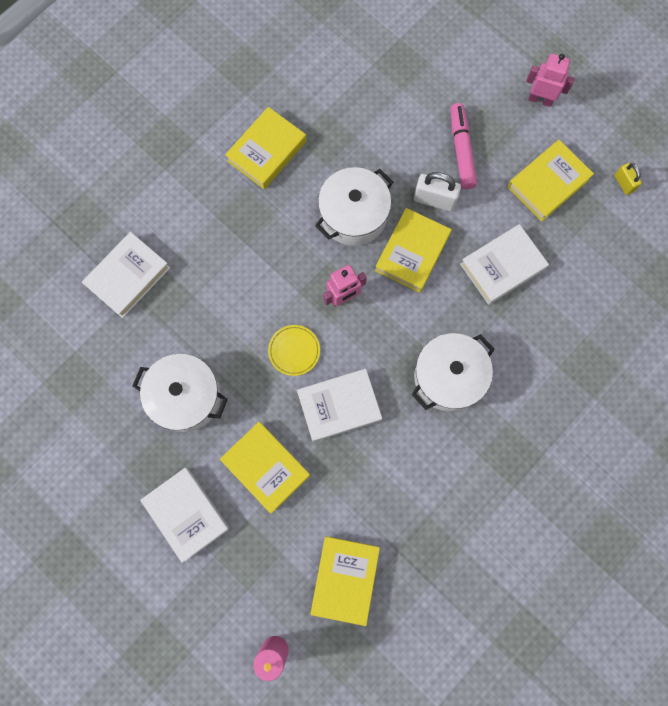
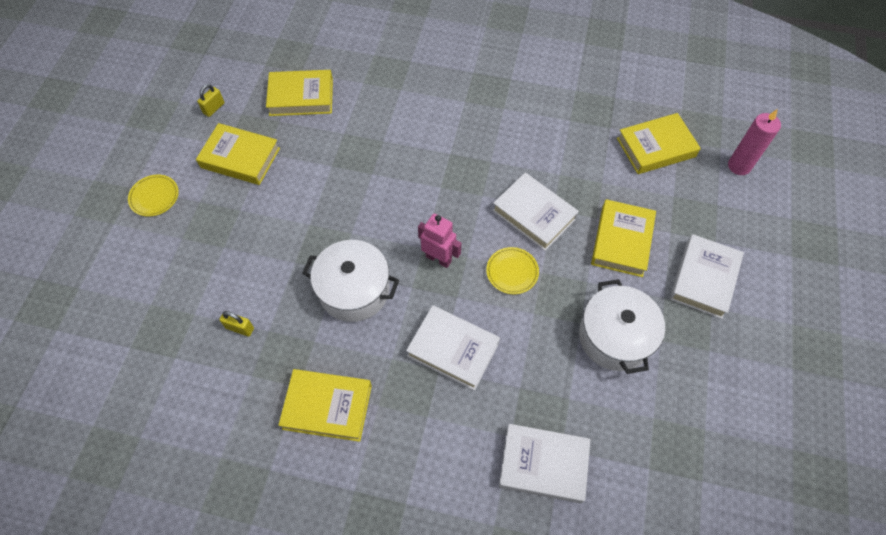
camera: 120 degrees left, 15 degrees down
(370, 117) = (240, 328): none -> yellow padlock
(412, 252) = (363, 226): yellow book -> yellow book (301, 97)
(434, 200) = (302, 233): white padlock -> none
(448, 377) = (456, 152): white pot -> none
(461, 150) = (239, 235): pink marker -> none
(502, 266) = (338, 157): white book -> white book (453, 349)
(540, 99) = (154, 197): pink robot -> yellow plate

